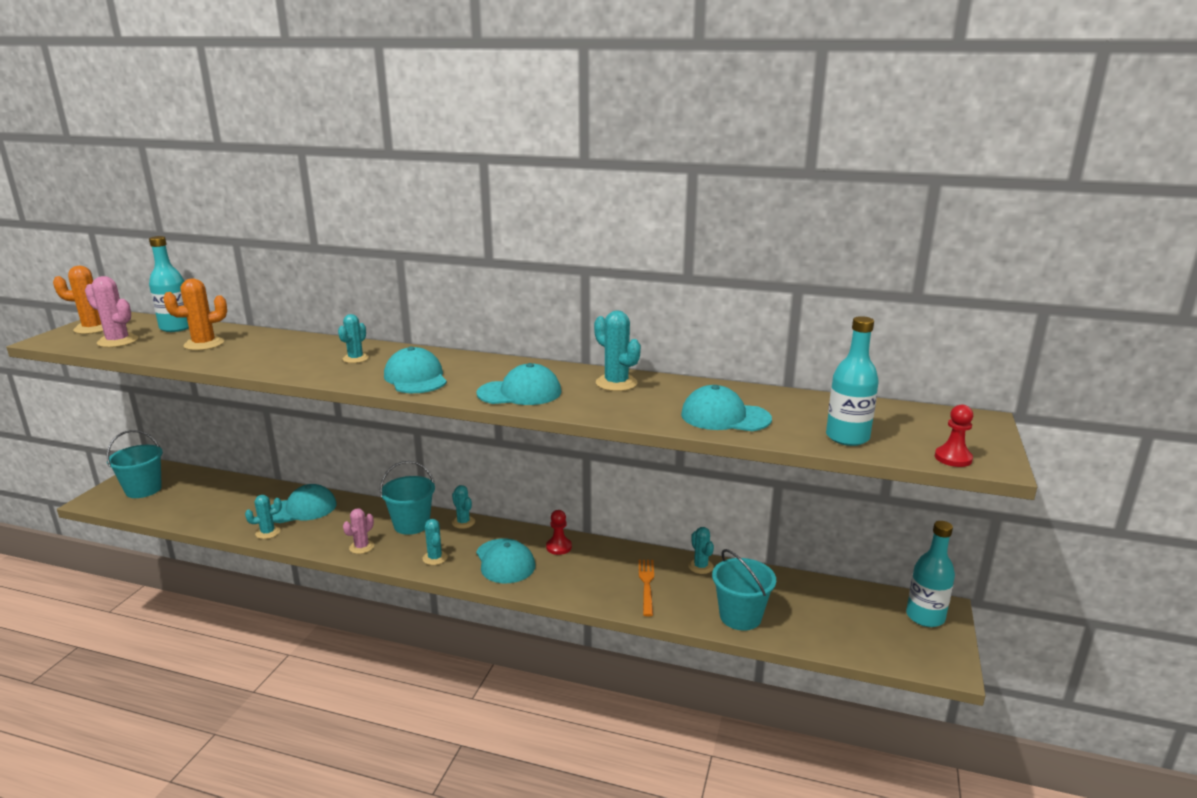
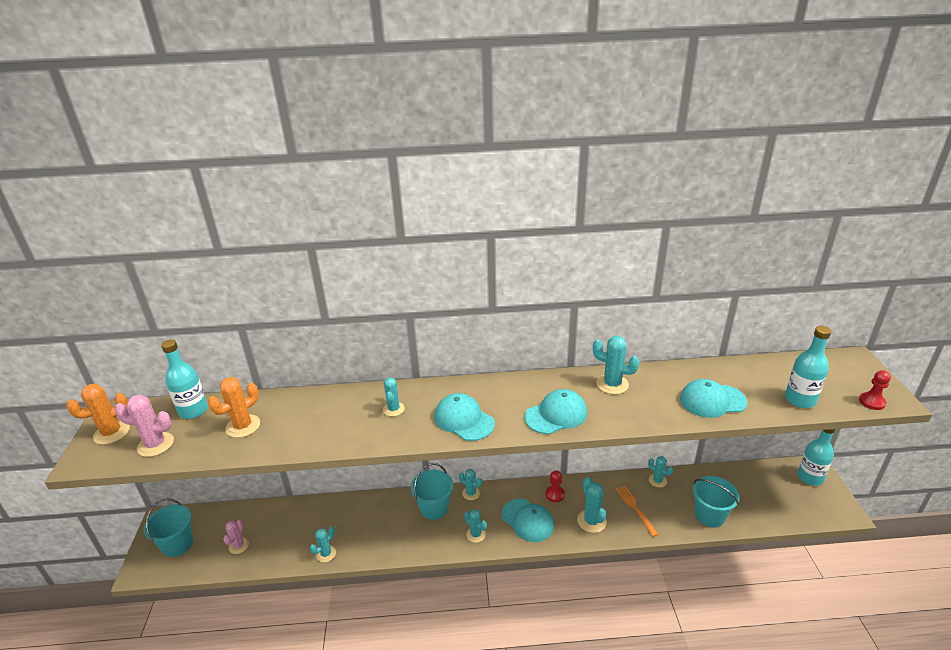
camera: 20 degrees left, 10 degrees up
(302, 509) = (335, 520): turquoise cap -> none
(361, 547) = (413, 543): pink cactus -> pink cactus (239, 546)
(580, 581) = (591, 521): none -> turquoise cactus

